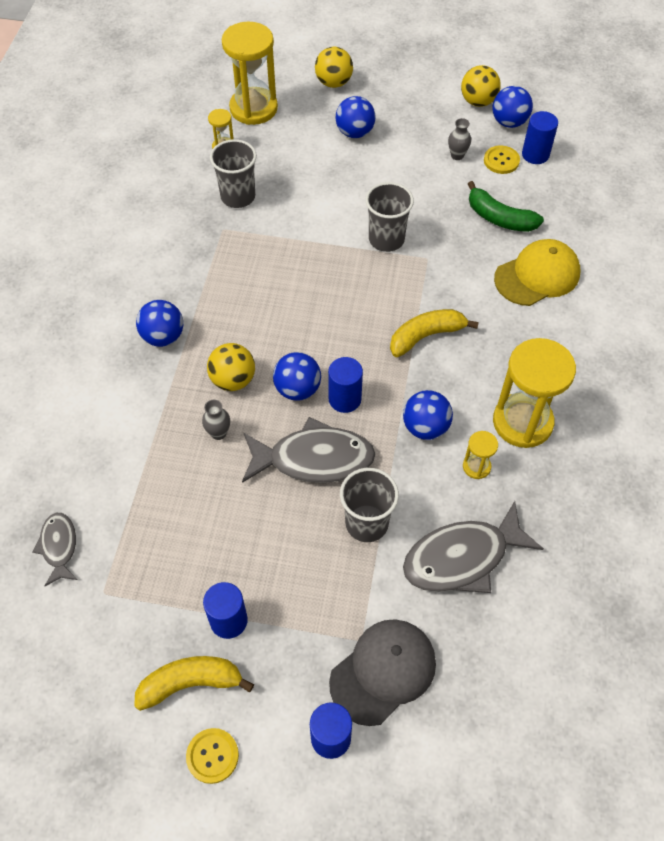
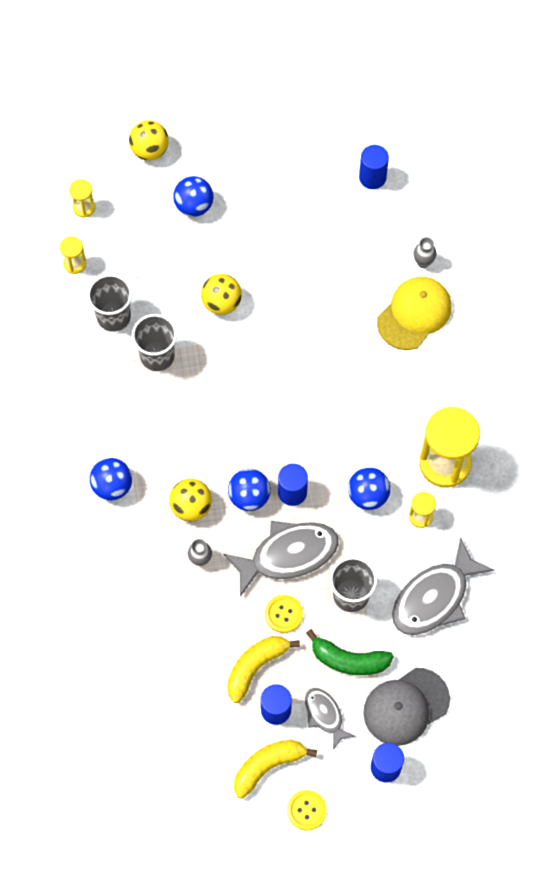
camera: 20 degrees left, 10 degrees up
(59, 547) = (116, 700): grey fish -> grey fish (324, 715)
(253, 108) = (84, 207): yellow hourglass -> yellow hourglass, size x0.46
(383, 672) = (406, 706): grey cap -> grey cap turned 150 degrees counterclockwise
(386, 239) = (268, 319): grey cup -> grey cup (157, 356)
(426, 336) = (338, 408): yellow banana -> yellow banana (255, 666)
(457, 155) = (300, 202): grey vase -> grey vase (423, 262)
(478, 102) = (298, 129): yellow ball -> yellow ball (221, 303)
(499, 218) = (362, 262): green banana -> green banana (349, 660)
(501, 161) = (343, 195): yellow button -> yellow button (283, 614)
(509, 122) = (336, 146): blue ball -> none

